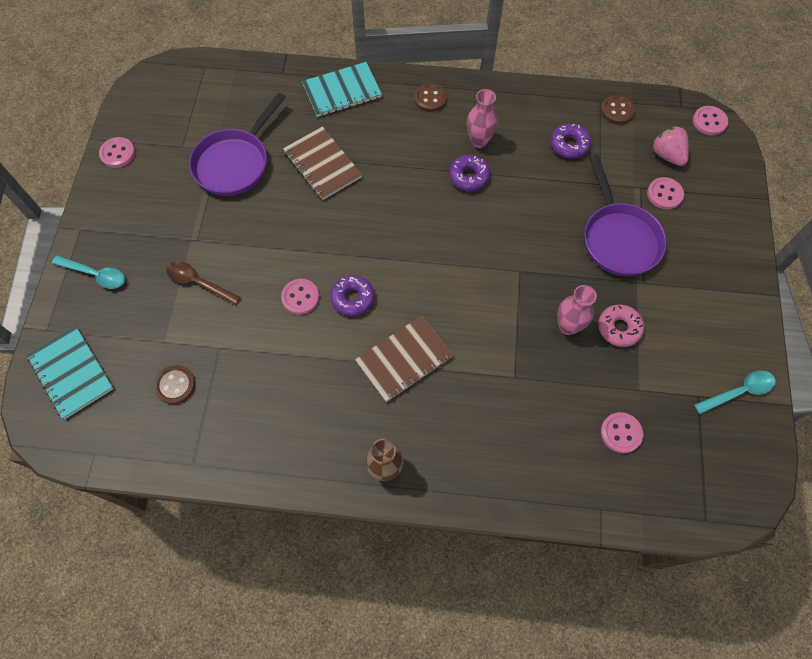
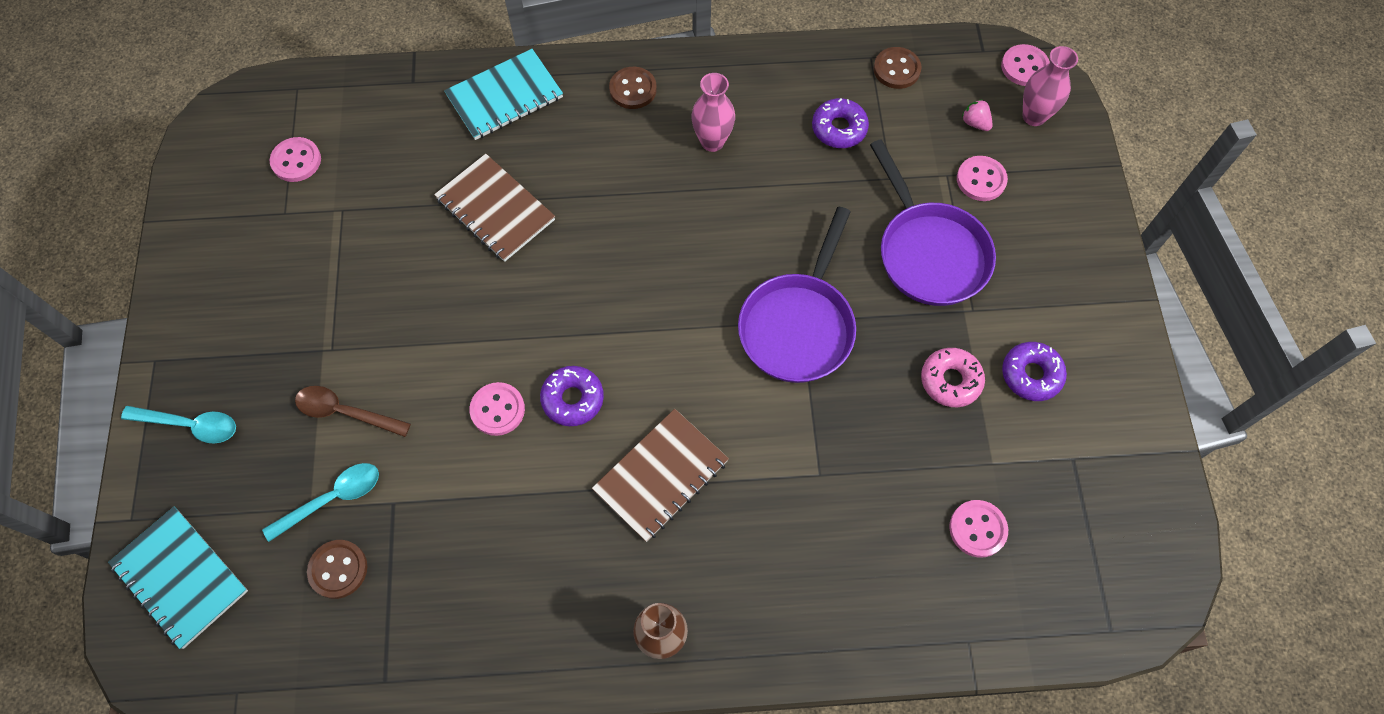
camera: 10 degrees left, 0 degrees up
(118, 153) = (190, 238): pink button -> pink button (296, 161)
(235, 163) = (367, 225): purple pan -> purple pan (798, 325)
(469, 176) = (707, 195): purple donut -> purple donut (1031, 375)
(568, 326) = (880, 390): pink vase -> pink vase (1034, 116)
(667, 155) = (975, 123): pink strawberry -> pink strawberry, size x0.58
(739, 392) = (1126, 443): turquoise spoon -> turquoise spoon (332, 499)

